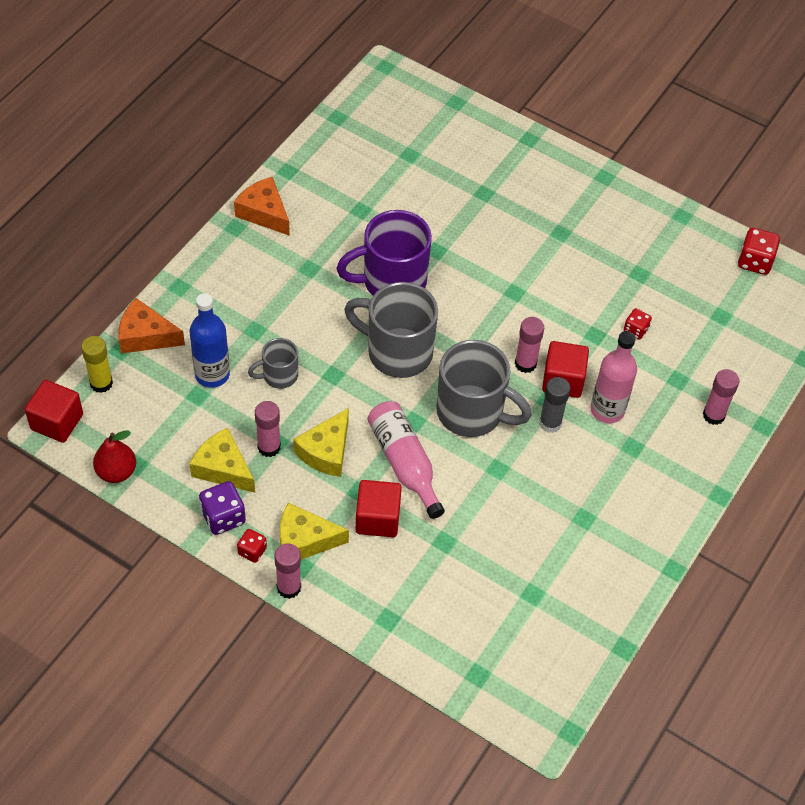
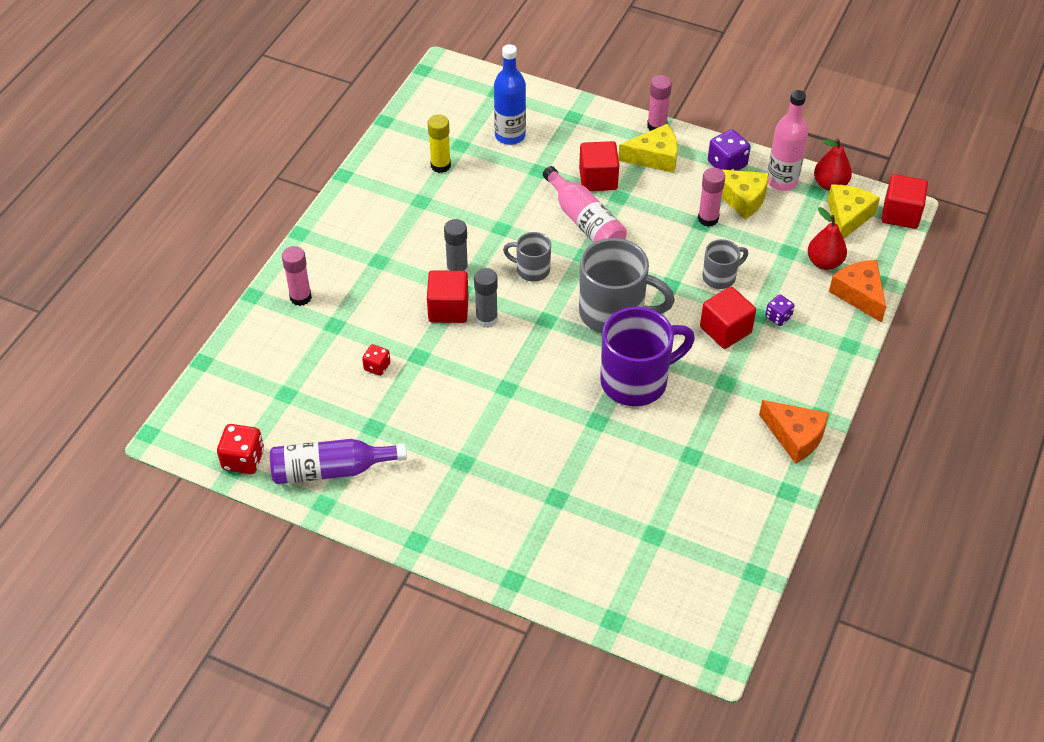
camera: 175 degrees right, 5 degrees down
(101, 383) = (879, 249): yellow glue stick -> yellow glue stick (440, 165)
(145, 336) = (859, 294): orange cheese -> orange cheese turned 120 degrees counterclockwise
(165, 376) = (824, 262): none -> red pear
(212, 374) = (782, 270): blue bottle -> blue bottle (510, 135)
(236, 324) = (778, 317): none -> purple dice
(252, 551) = (694, 145): red dice -> none
(292, 318) = (725, 330): none -> red cube
(326, 451) = (656, 222): yellow cheese -> yellow cheese (847, 217)
(472, 412) = (531, 270): grey mug -> grey mug, size x0.53
(525, 363) = (486, 319): pink glue stick -> grey glue stick
(607, 410) = (403, 288): pink bottle -> pink bottle (782, 181)
(677, 242) = (331, 470): none -> purple bottle

